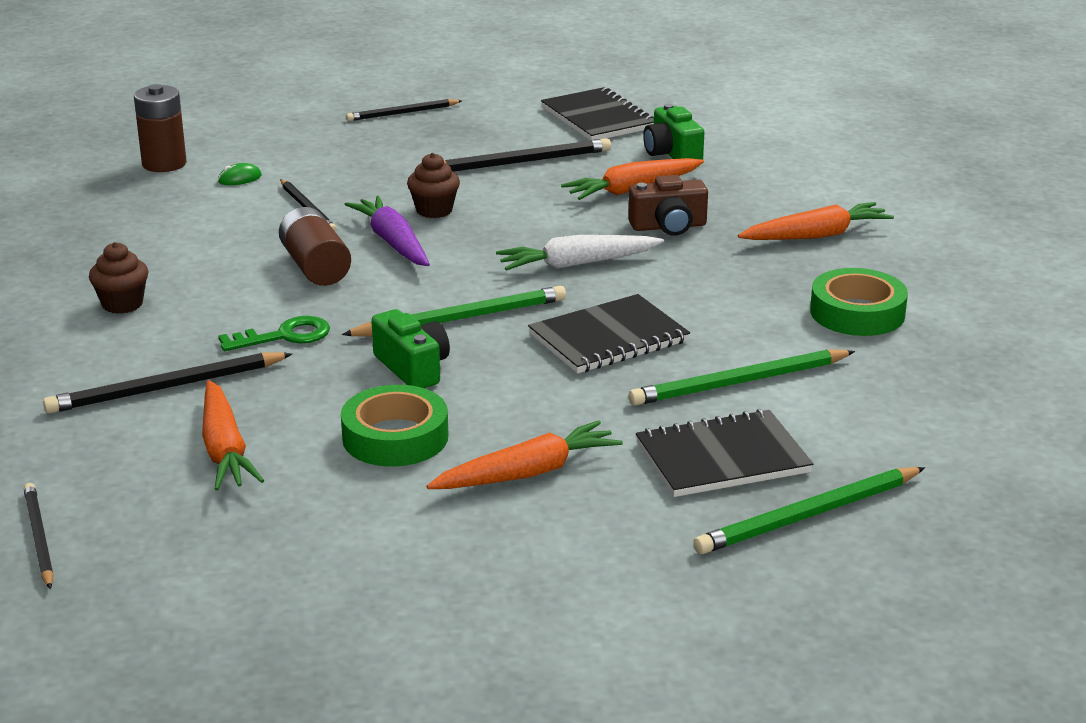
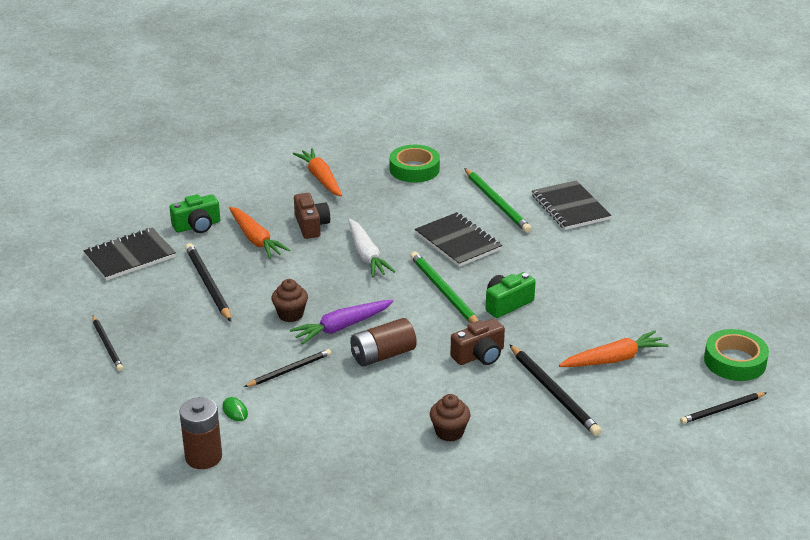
camera: 95 degrees left, 5 degrees up
(285, 336) = (479, 355): green key -> brown camera
(395, 437) = (582, 303): green tape -> green tape (735, 361)
(527, 473) = (602, 260): orange carrot -> none
(809, 515) = (610, 186): green pencil -> none

